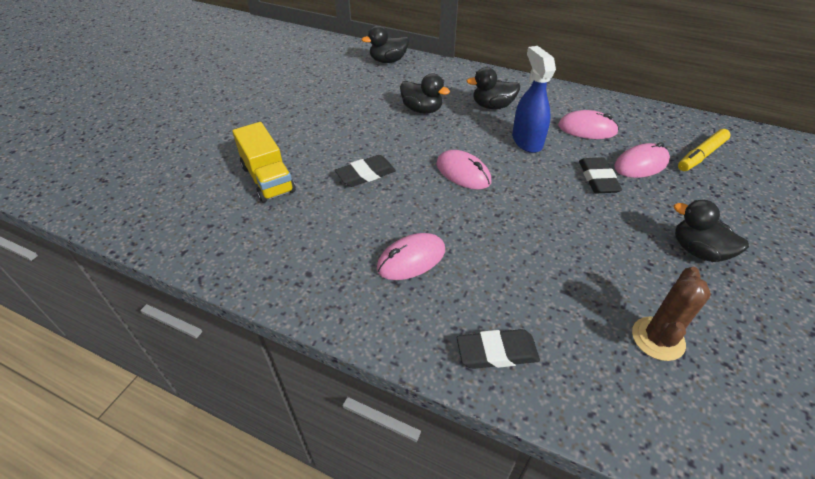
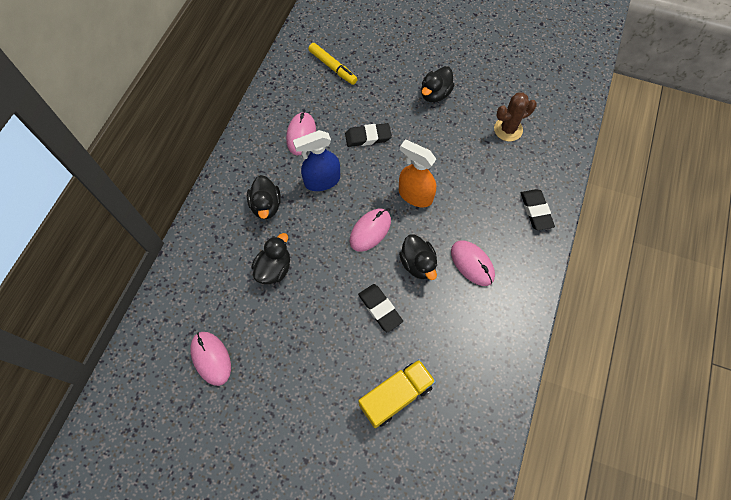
camera: 95 degrees left, 20 degrees up
(388, 61) = (169, 313): black duck -> black duck (418, 264)
(514, 214) = (415, 195): none -> orange spray bottle
(641, 164) = (347, 106): pink mouse -> pink mouse (211, 358)
(658, 338) = (508, 129): brown cactus -> brown cactus turned 45 degrees counterclockwise

